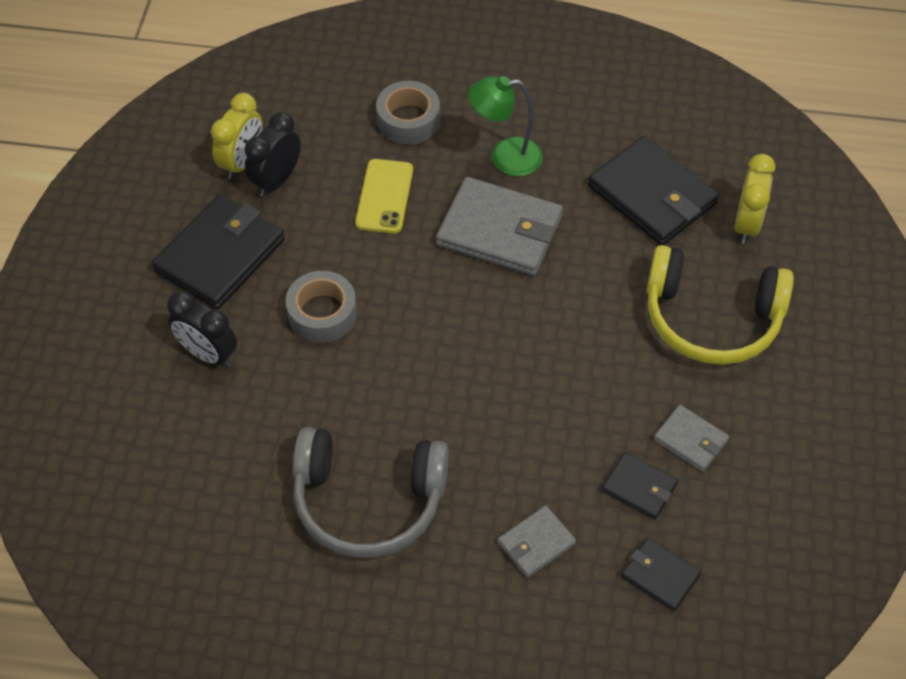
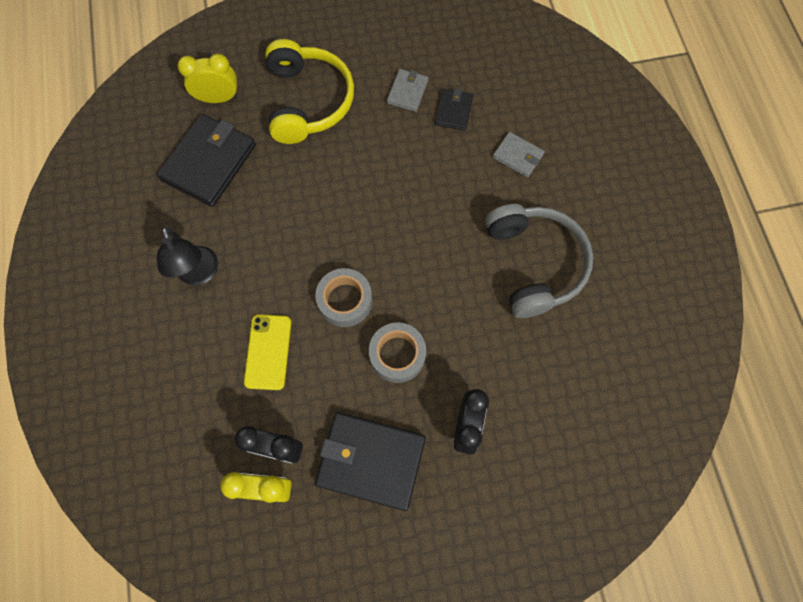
camera: 110 degrees left, 15 degrees up
(384, 196) = (268, 352): yellow phone -> yellow phone turned 75 degrees counterclockwise
(408, 120) = (179, 363): grey tape -> grey tape (345, 300)
(500, 230) = (275, 255): grey wallet -> none
(505, 157) = (200, 274): green lamp -> black lamp
(659, 576) = (508, 86): black wallet -> none

